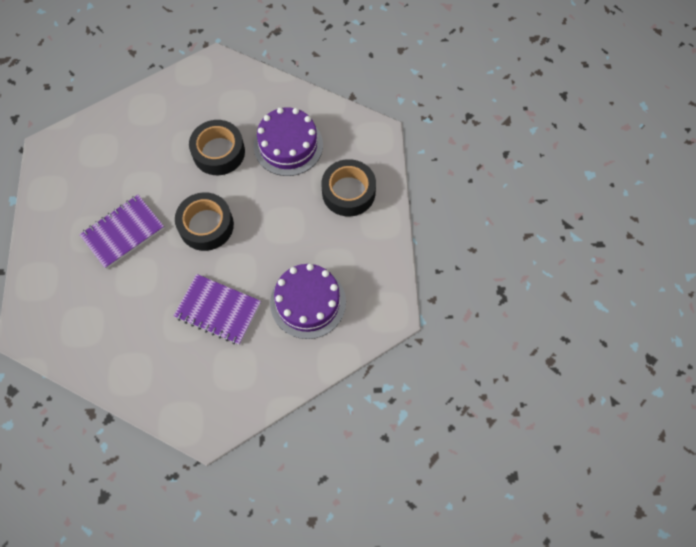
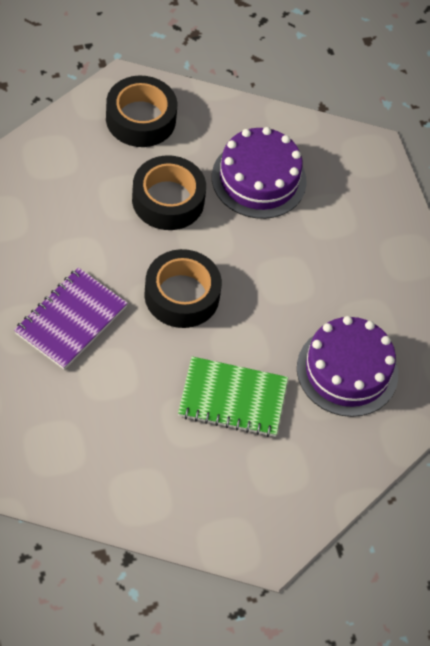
camera: 20 degrees left, 10 degrees down
(218, 310) = (232, 399): purple notebook -> green notebook
(348, 192) = (357, 227): black tape -> black tape (140, 119)

